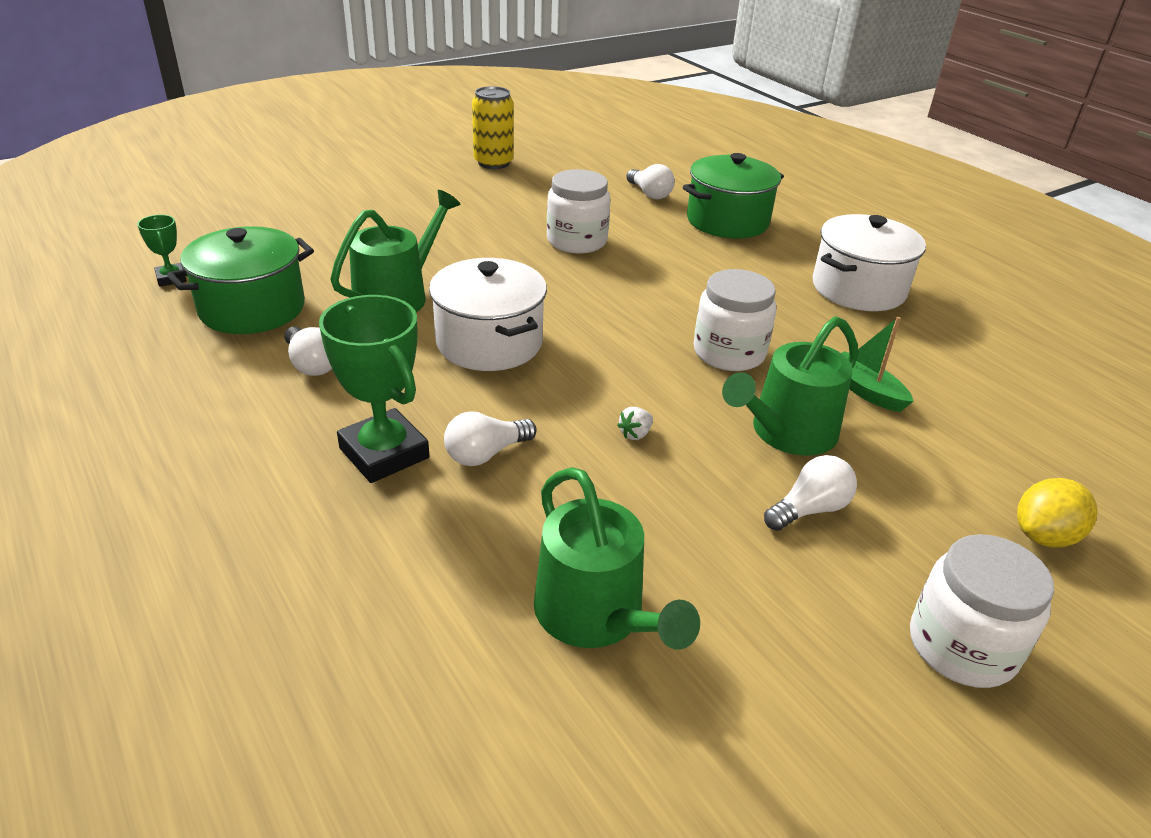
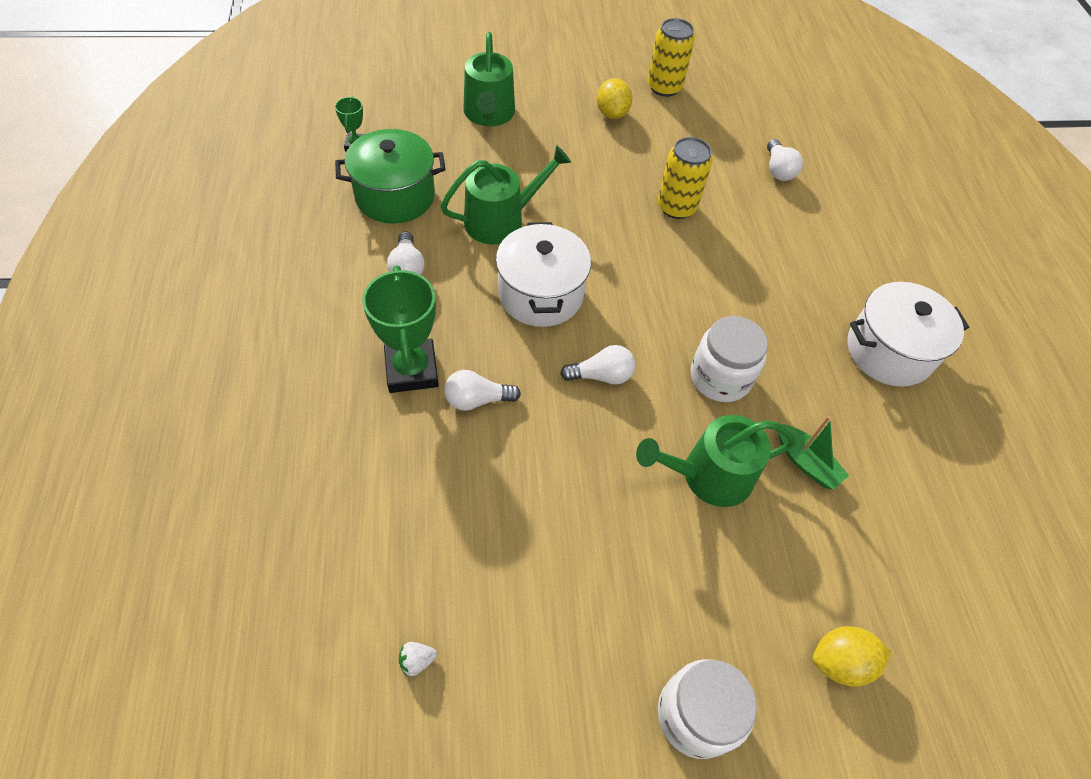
camera: 25 degrees right, 20 degrees up
(455, 191) = (612, 113): none -> yellow lemon
(576, 241) = (676, 207): white jar -> yellow can
(596, 615) = (468, 565): green watering can -> green watering can (489, 114)
(635, 434) = (592, 427): white strawberry -> white strawberry (417, 660)
(727, 221) = (826, 227): green pot -> none
(809, 509) = (673, 552): white light bulb -> white light bulb (601, 375)
(865, 390) = (805, 462): green boat -> green boat turned 150 degrees clockwise

